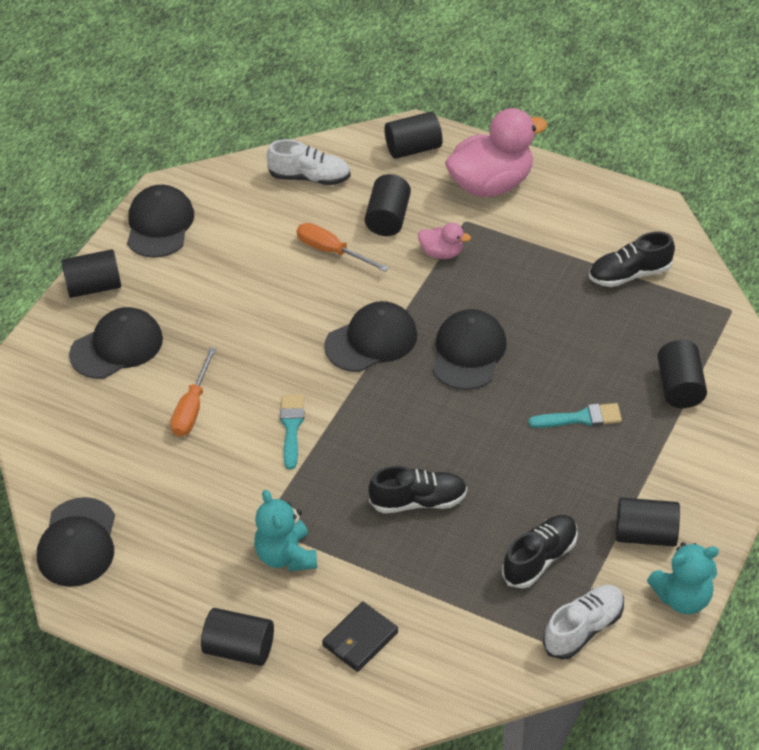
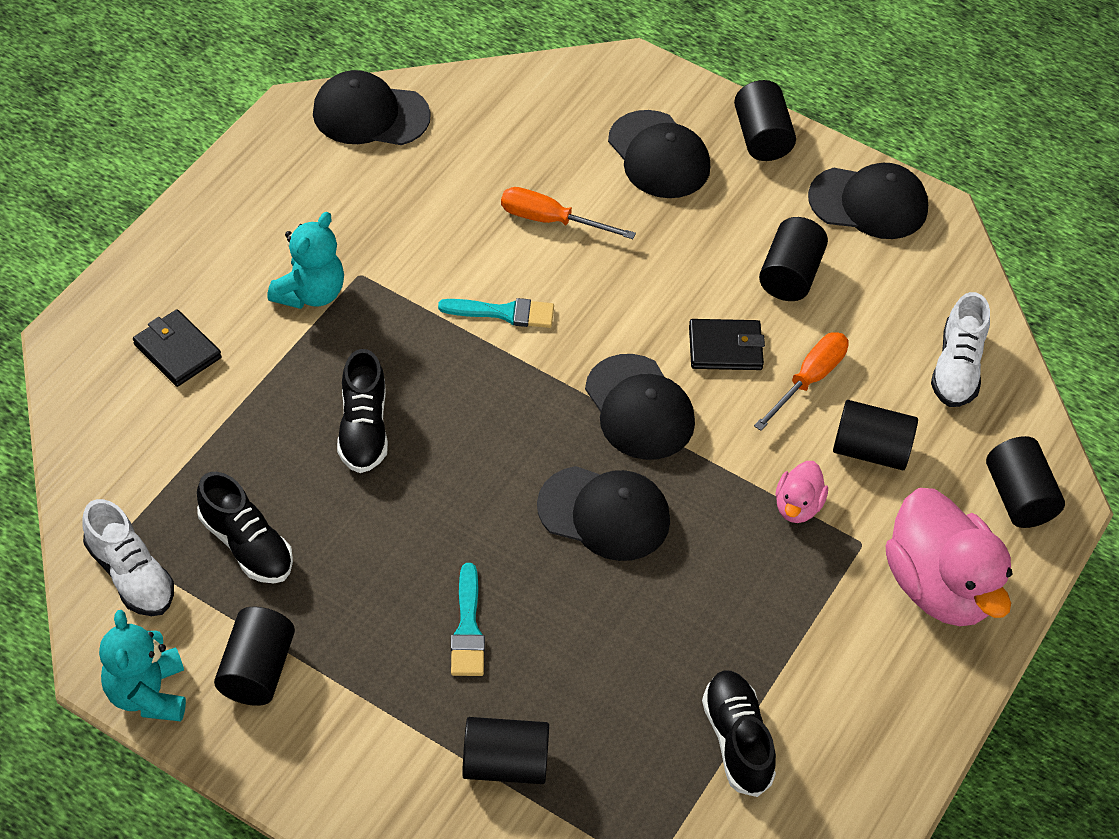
camera: 90 degrees right, 5 degrees up
(239, 648) = (194, 243): black cylinder -> black cylinder (790, 275)
(286, 556) = (310, 293): turquoise teddy bear -> turquoise teddy bear turned 135 degrees clockwise
(309, 297) = (725, 348): none -> black wallet

